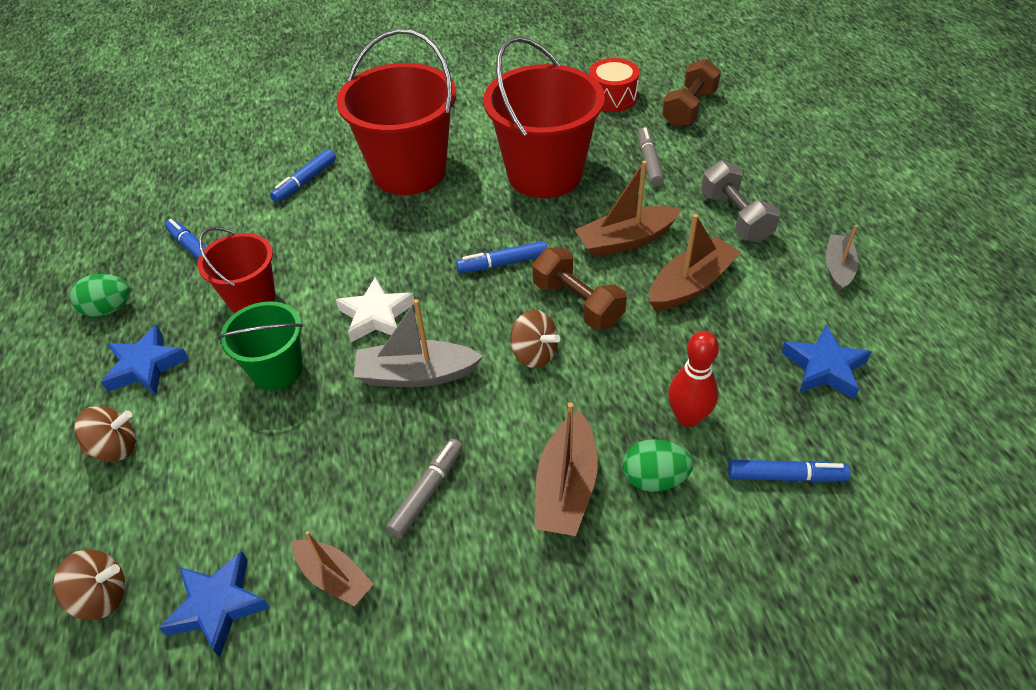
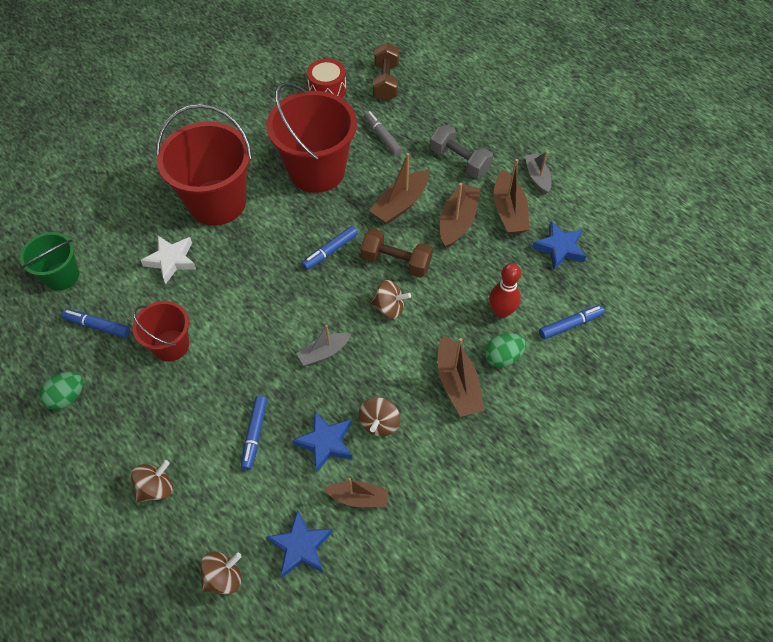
camera: 30 degrees left, 10 degrees up
(146, 366) = (131, 425): blue star -> blue star (326, 443)
(277, 370) = (228, 388): green bucket -> green bucket (62, 276)
(305, 181) = (142, 239): blue marker -> blue marker (255, 434)
(376, 316) = (269, 323): white star -> white star (171, 260)
(416, 374) = (324, 352): grey boat -> grey boat, size x0.66
(427, 492) = (379, 423): grey marker -> brown spinning top
(771, 296) = (508, 211): none -> brown boat

